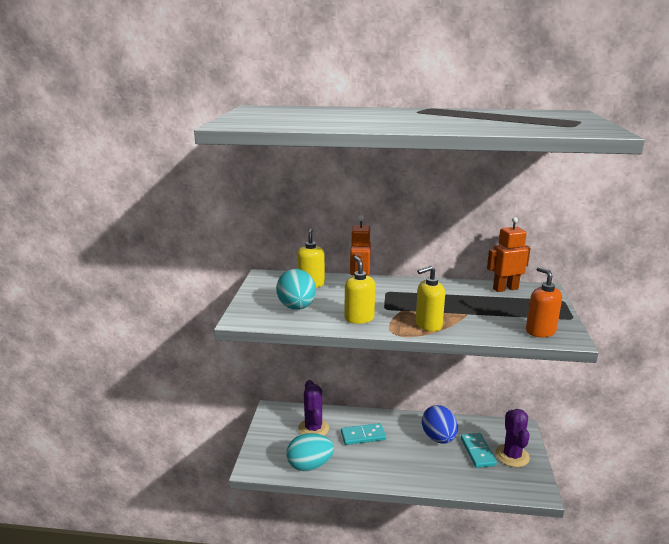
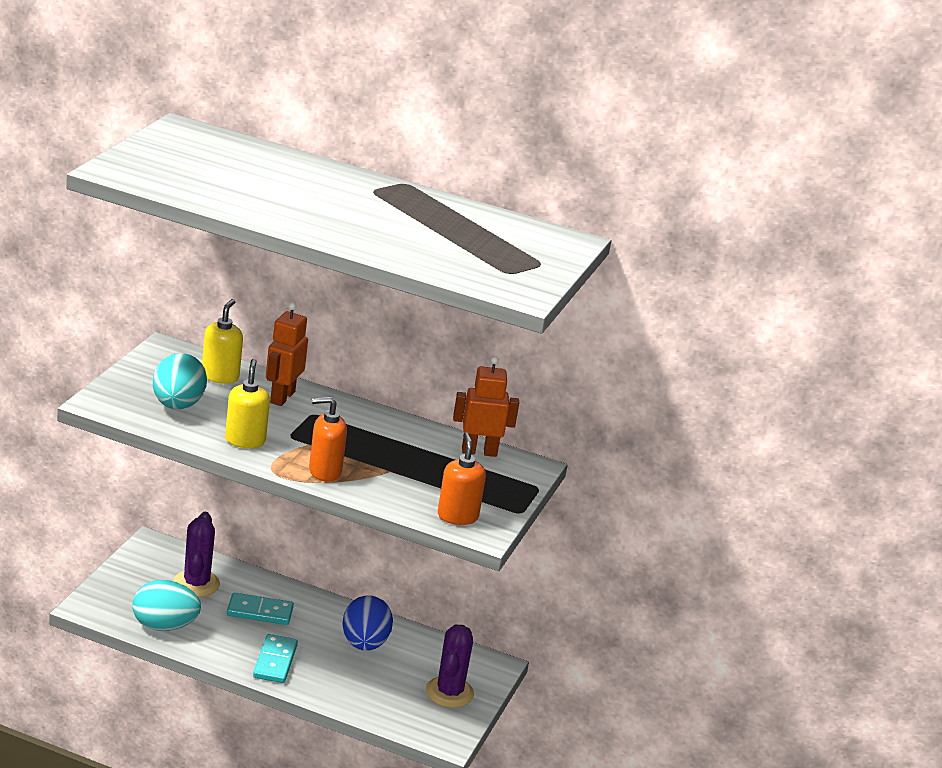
camera: 10 degrees right, 5 degrees up
(428, 325) = (324, 471): yellow soap dispenser -> orange soap dispenser
(477, 452) = (405, 675): turquoise domino -> turquoise domino (275, 661)

